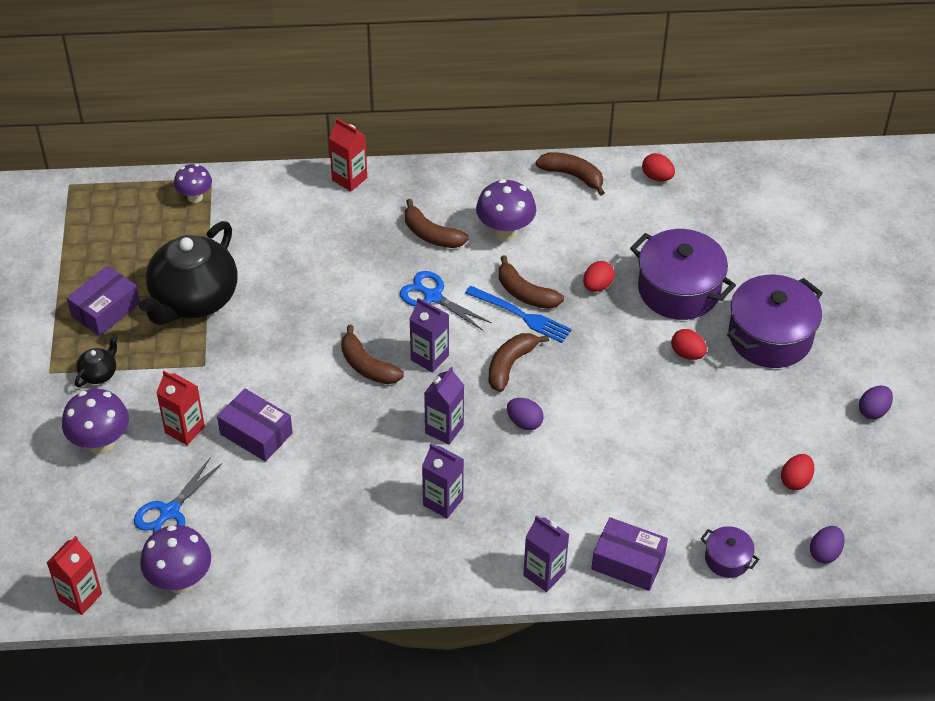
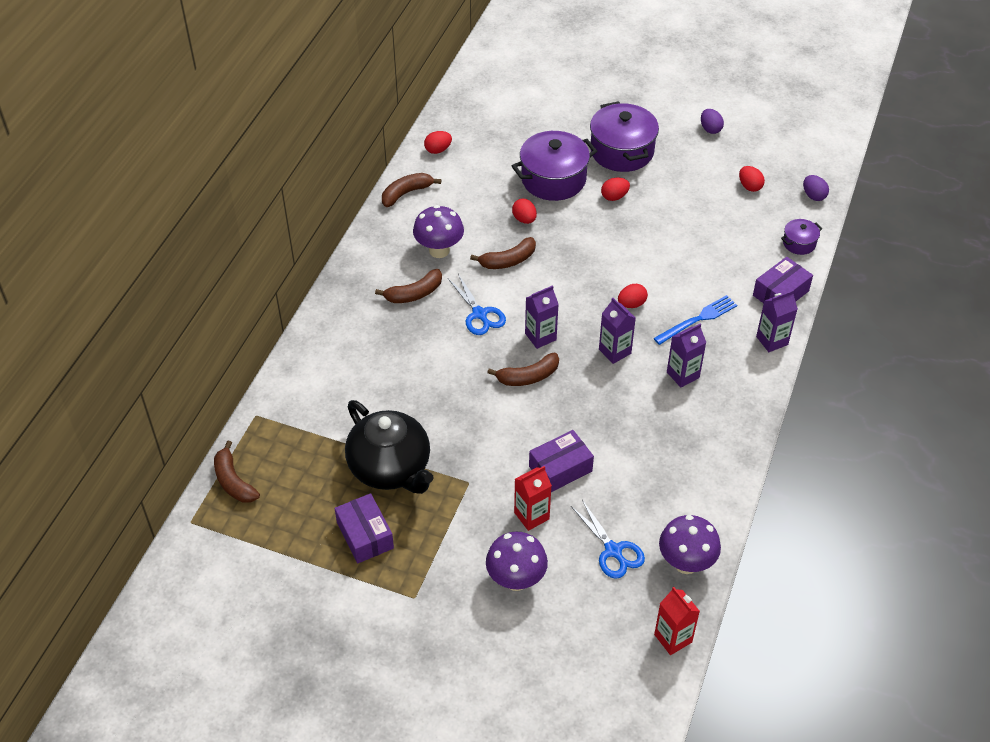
camera: 65 degrees left, 0 degrees up
(99, 373) = (436, 560): black teapot -> none
(195, 197) = (270, 433): purple mushroom -> none
(349, 179) = (320, 323): red carton -> none
(432, 296) = (479, 314): blue scissors -> blue scissors turned 90 degrees counterclockwise
(510, 365) = (573, 293): brown banana -> brown banana (233, 481)
(520, 315) = (528, 270): blue fork -> blue fork (697, 320)
(524, 422) = (631, 304): purple egg -> red egg

